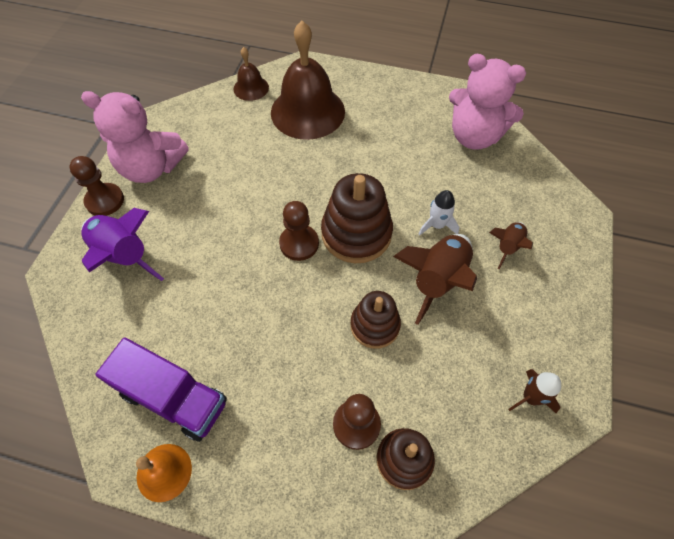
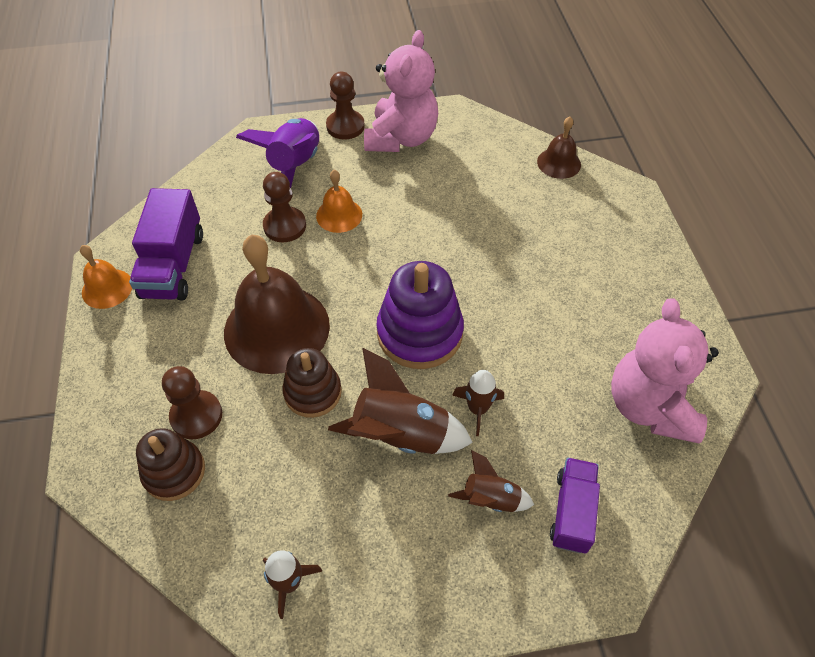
camera: 65 degrees right, 5 degrees down
(151, 168) = (401, 138): pink teddy bear -> pink teddy bear turned 150 degrees counterclockwise
(205, 243) = (339, 215): none -> orange bell
(299, 243) = (378, 288): brown pawn -> brown pawn (285, 226)
(307, 111) = (562, 224): brown bell -> brown bell (276, 328)
(356, 233) = (419, 333): brown stacking toy -> purple stacking toy
(437, 225) = (477, 409): white rocket -> brown rocket
(531, 208) = (572, 512): none -> purple truck

